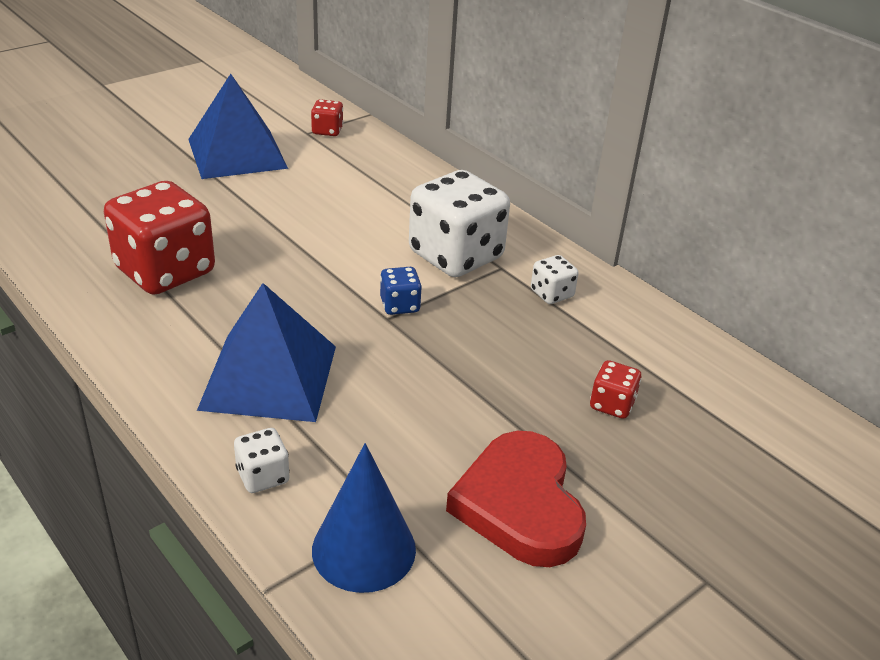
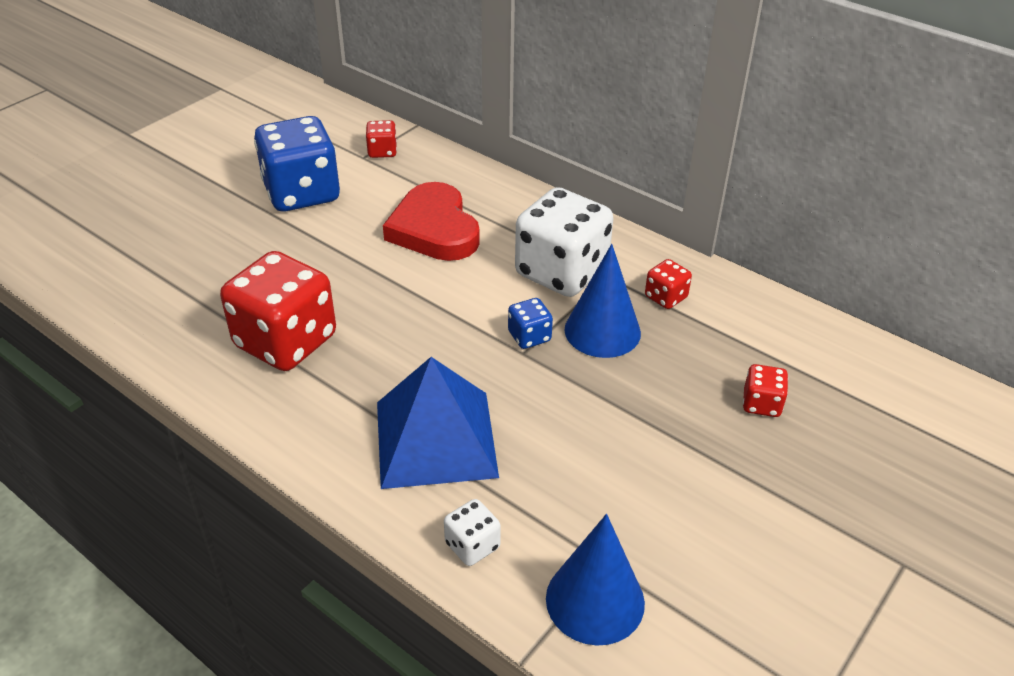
camera: 10 degrees left, 5 degrees up
(237, 153) = (302, 193): blue pyramid -> blue dice
(475, 312) = (602, 331): none -> blue cone
(520, 505) = (717, 524): red heart -> red heart (434, 229)
(551, 294) = (665, 297): white dice -> red dice

